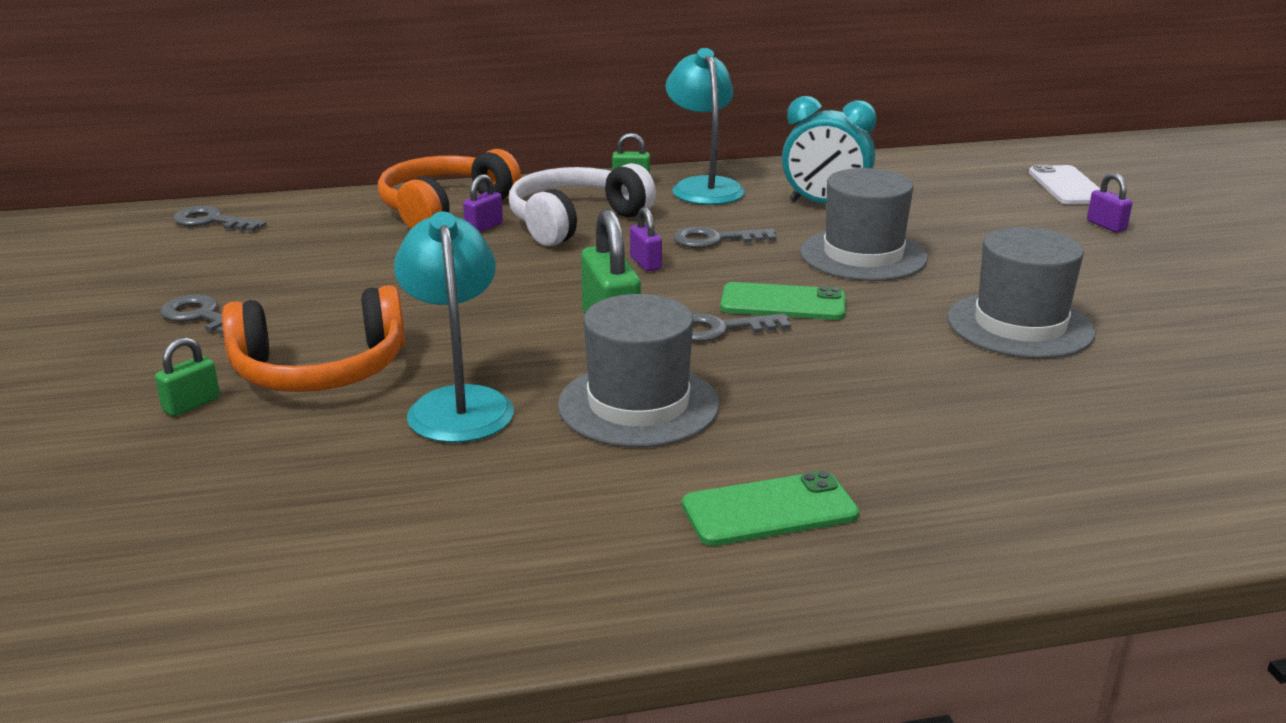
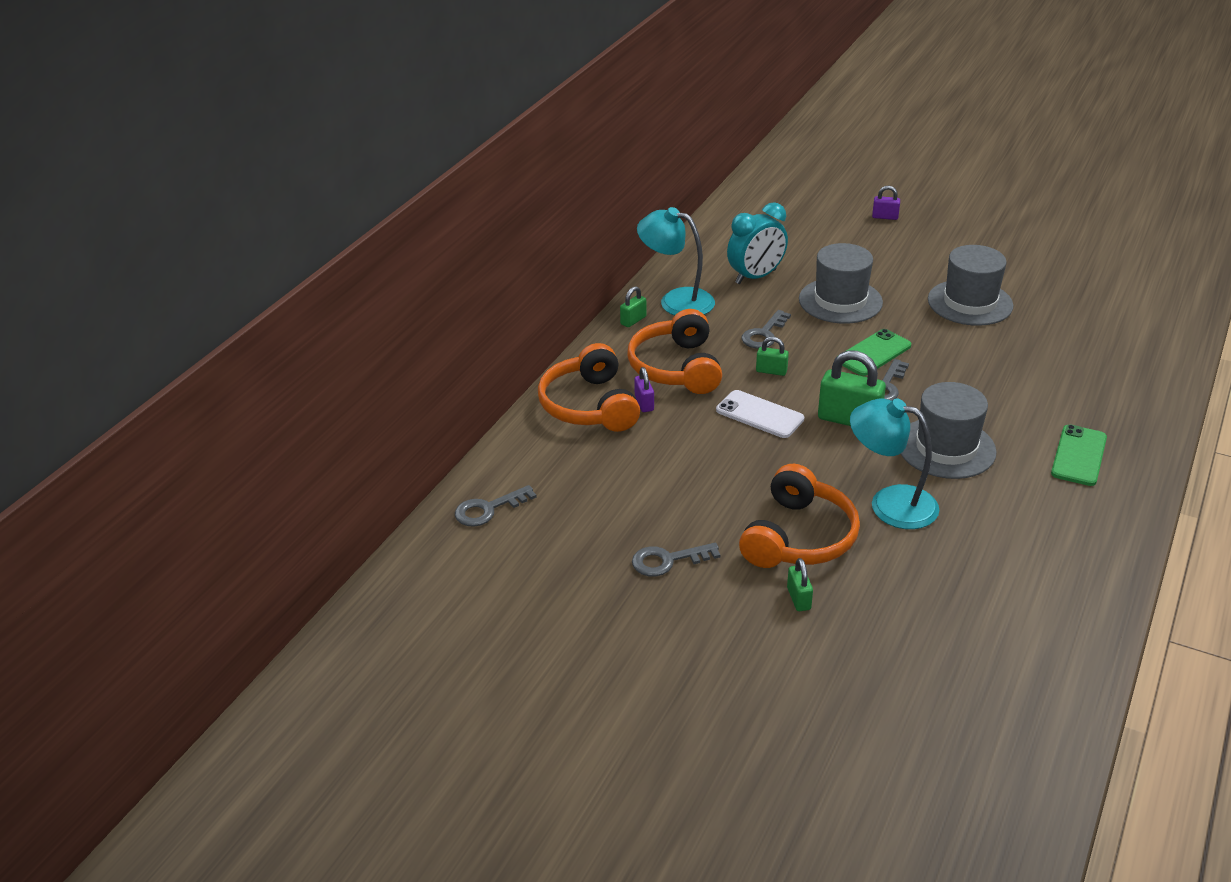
camera: 50 degrees left, 10 degrees up
(575, 221) = (676, 368): white headphones -> orange headphones
(645, 263) = (771, 371): purple padlock -> green padlock
(1067, 186) = (822, 197): white phone -> white phone (759, 415)

